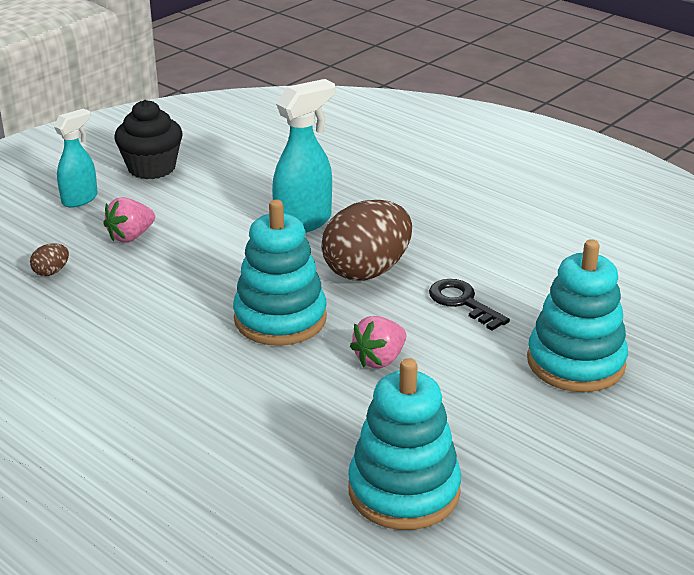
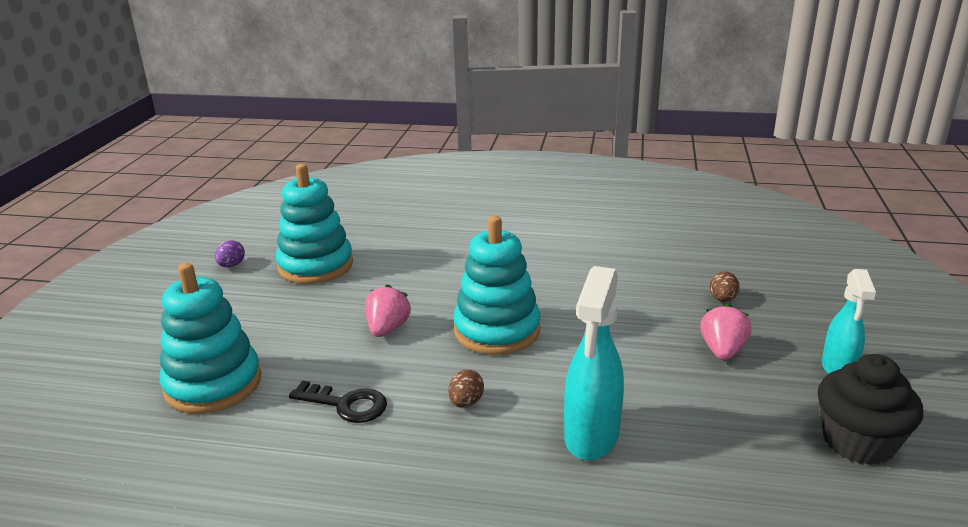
camera: 150 degrees right, 5 degrees down
(367, 271) = (466, 402): brown egg -> brown egg, size x0.41
(520, 544) = (231, 265): none -> purple egg

